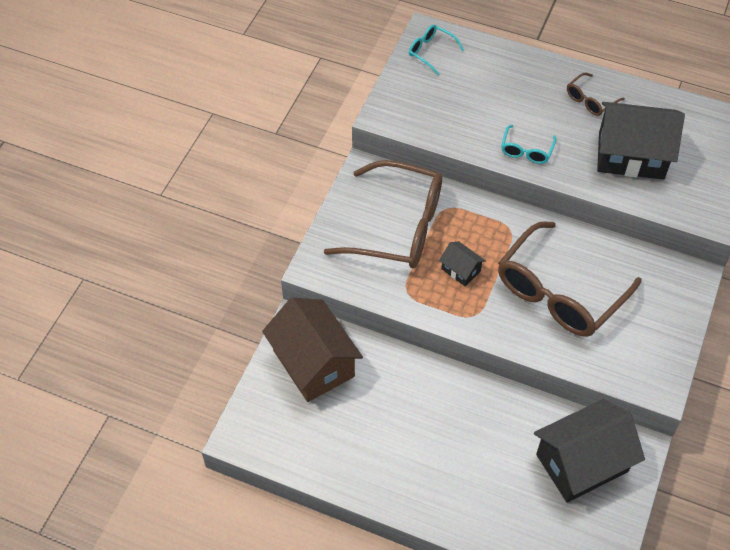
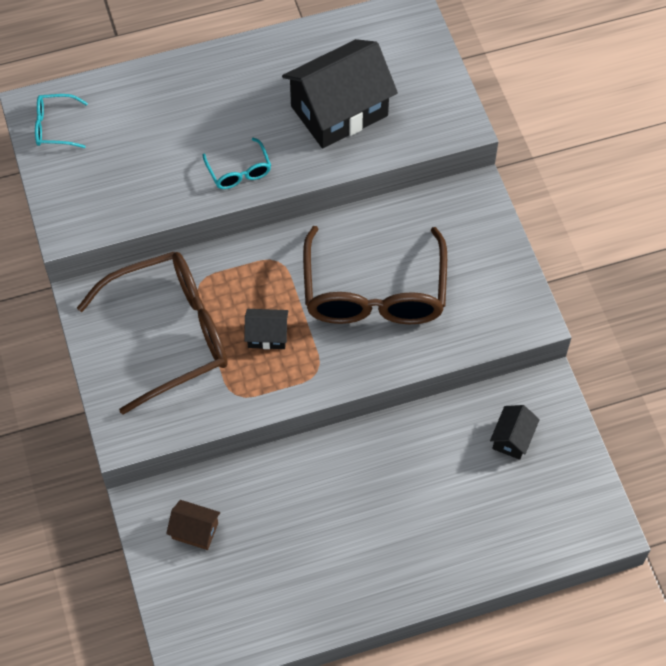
camera: 40 degrees left, 5 degrees up
(313, 363) = (195, 531): brown house -> brown house, size x0.46
(582, 463) = (512, 438): black house -> black house, size x0.46
(590, 100) = (255, 78): brown glasses -> none

